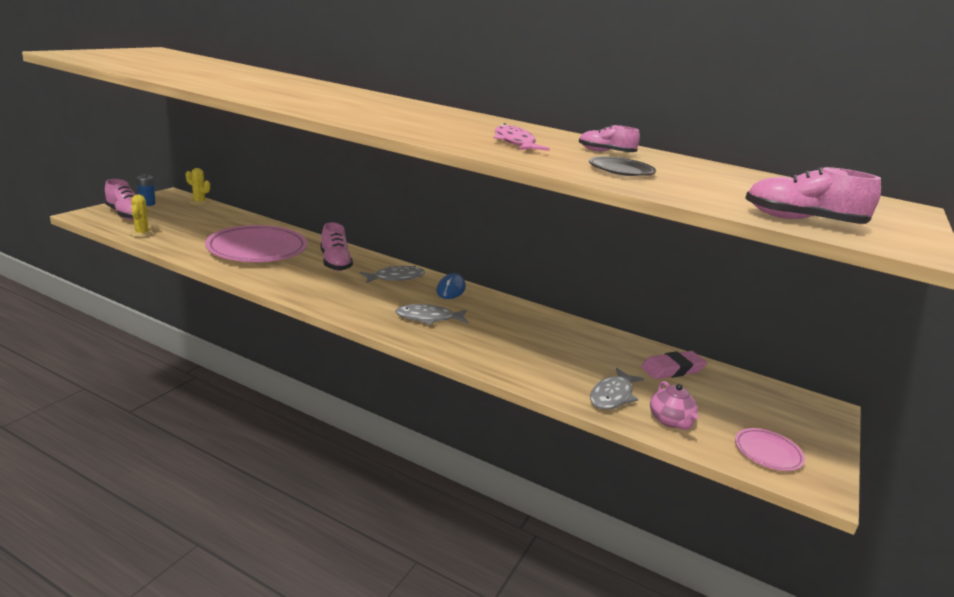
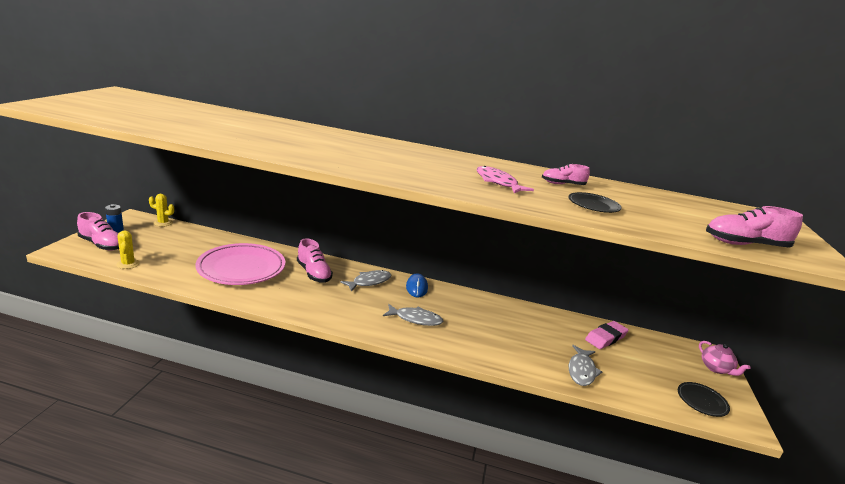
camera: 15 degrees left, 0 degrees up
(428, 318) = (415, 319): grey fish -> grey fish turned 150 degrees counterclockwise
(670, 421) = (629, 386): pink teapot -> pink teapot (716, 368)
(767, 452) = (701, 401): pink plate -> black plate

